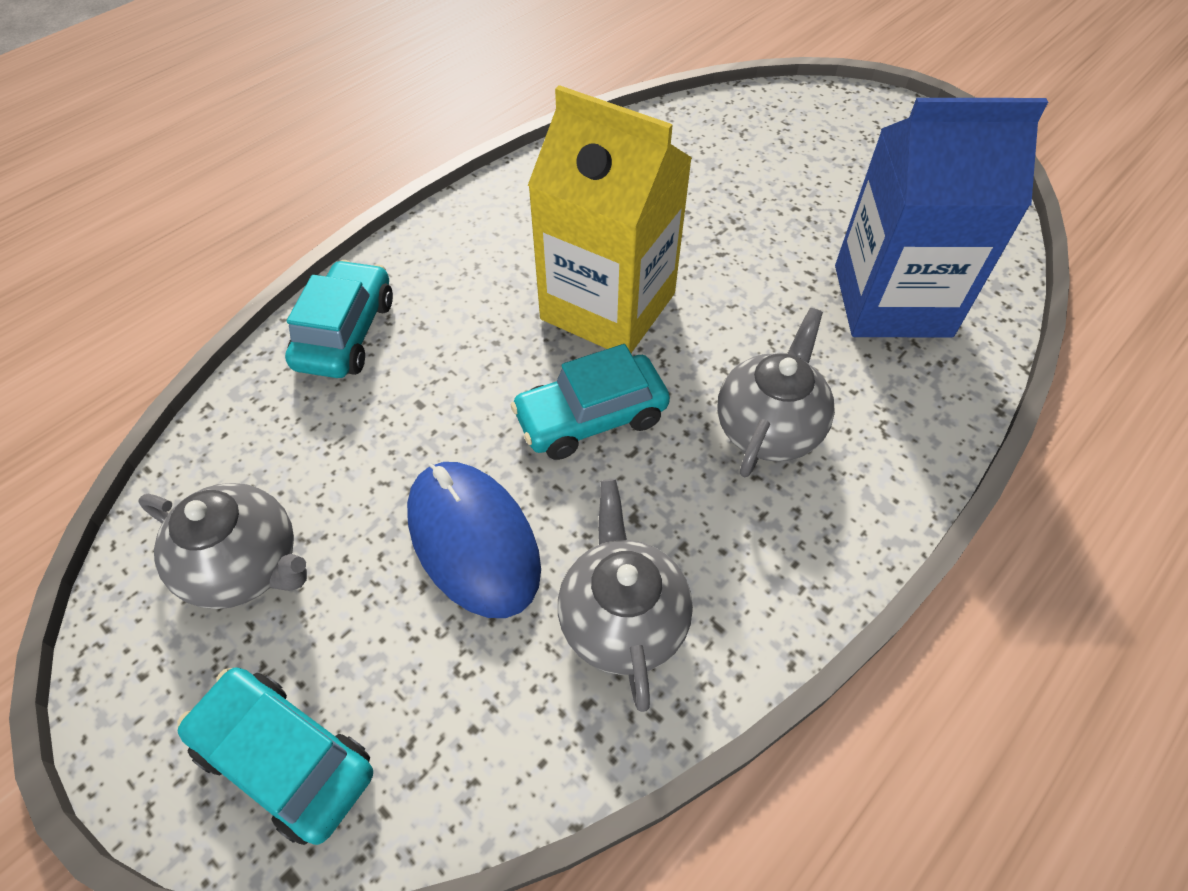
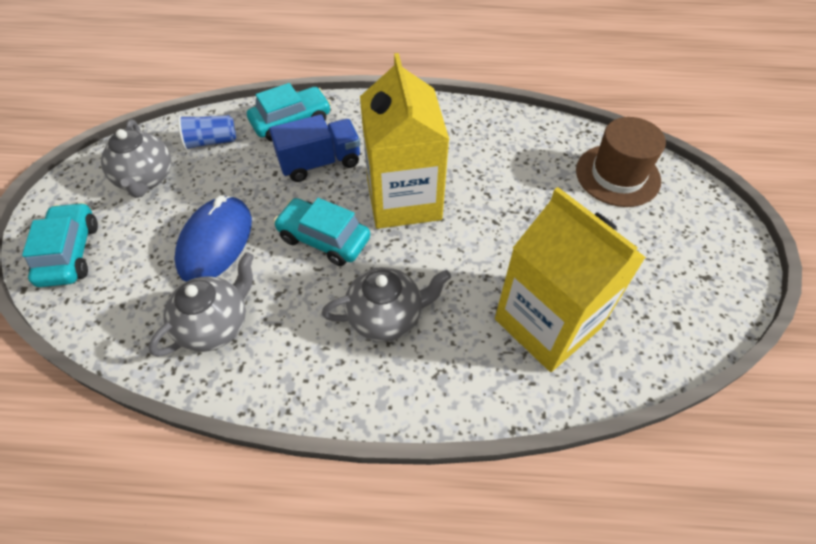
camera: 50 degrees right, 0 degrees up
(270, 442) = (211, 142): none -> blue cup
(456, 347) = (320, 162): none -> blue truck
(753, 129) = (617, 175): none -> brown hat
(892, 300) = (547, 323): blue carton -> yellow carton

